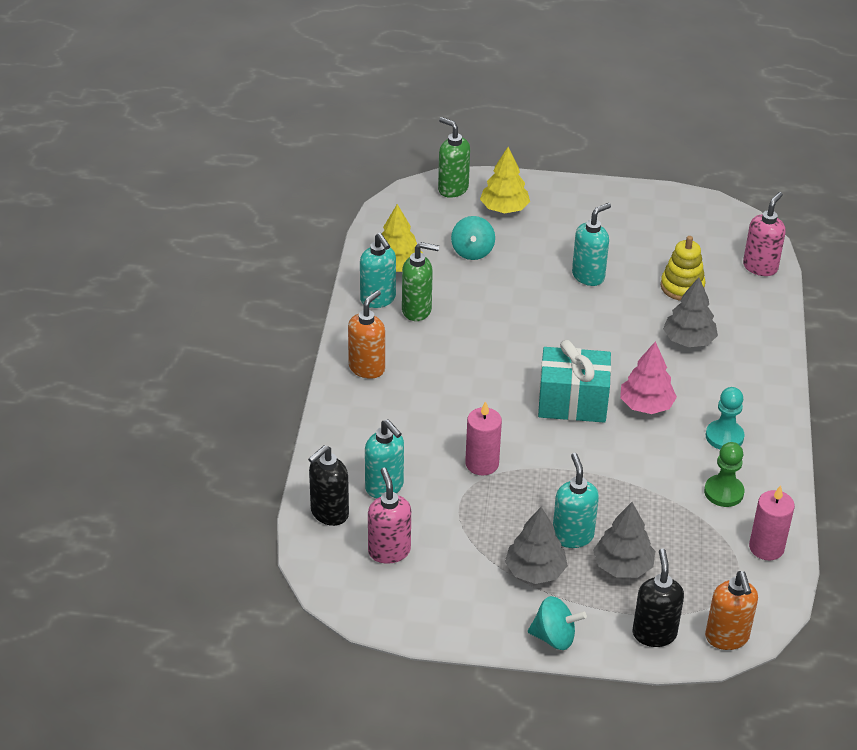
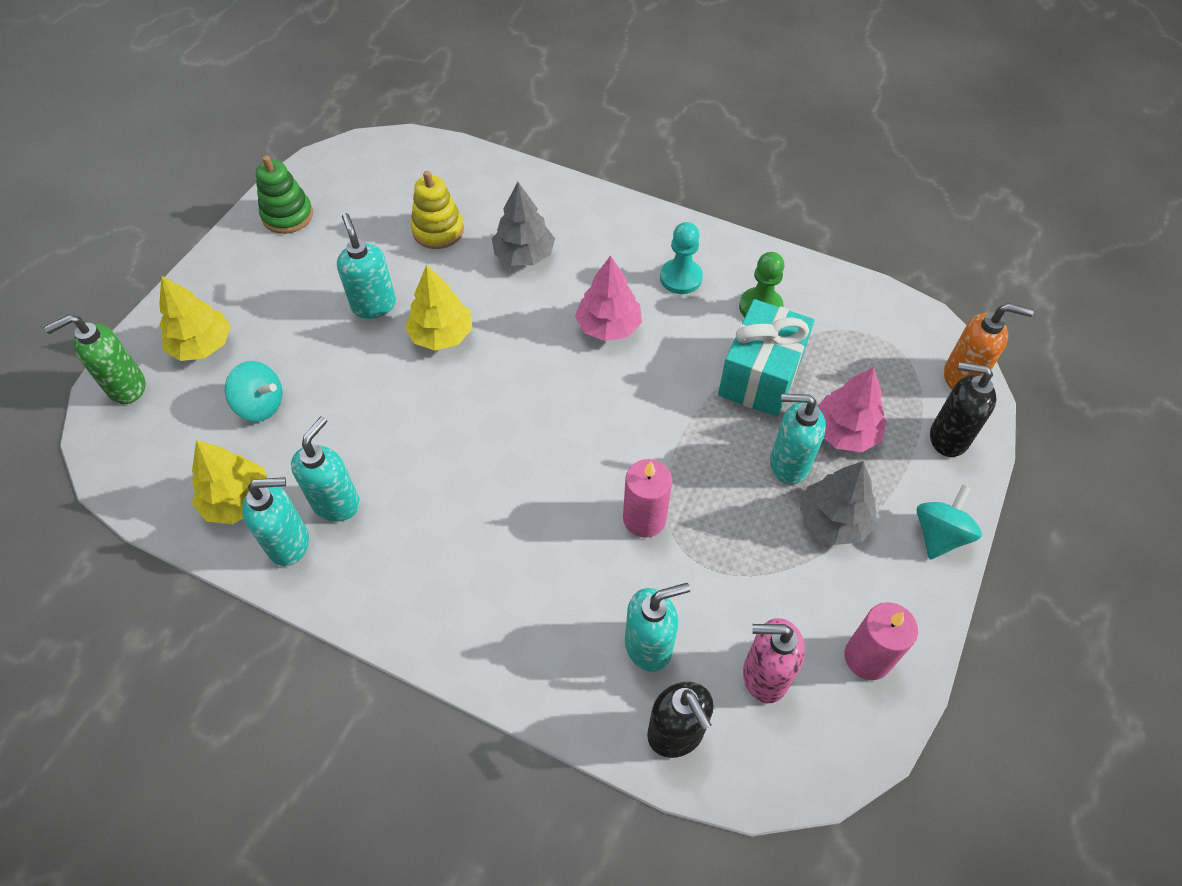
camera: 70 degrees left, 15 degrees up
(367, 368) = (417, 599): orange soap dispenser -> none
(417, 310) = (336, 503): green soap dispenser -> turquoise soap dispenser
(572, 402) = (576, 392): turquoise gift -> turquoise gift (760, 376)
(582, 318) = (442, 335): none -> yellow tree
(623, 566) = (844, 432): grey tree -> pink tree
(644, 206) = (287, 215): none -> green stacking toy
(760, 267) = (442, 159): pink soap dispenser -> none
(766, 547) = (846, 301): pink candle -> pink candle (867, 657)

